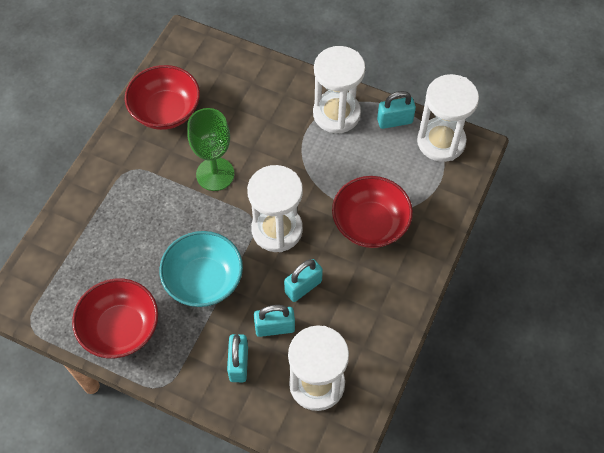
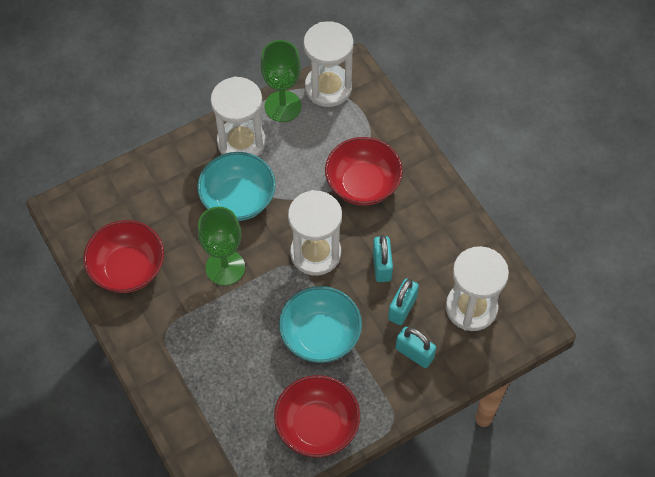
camera: 55 degrees left, 0 degrees up
(283, 144) = (238, 199): none -> turquoise bowl
(394, 121) = (283, 106): turquoise padlock -> green goblet

